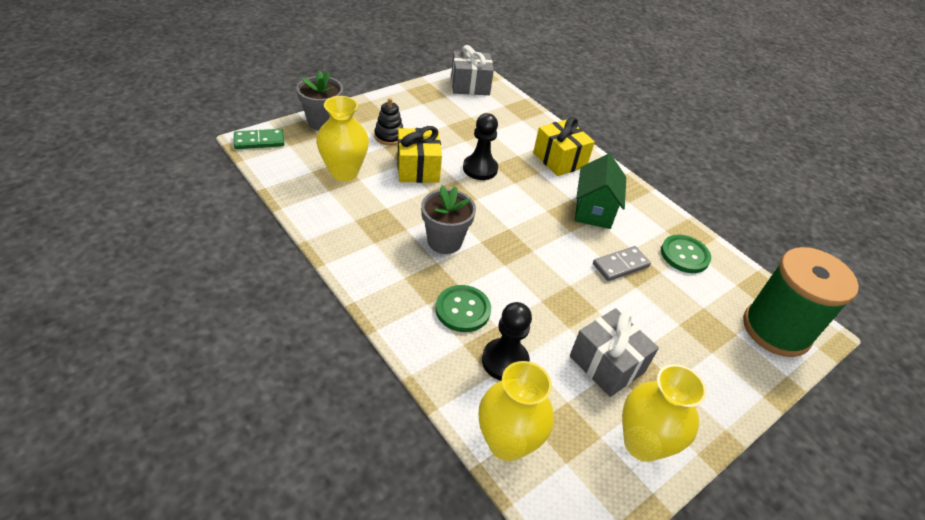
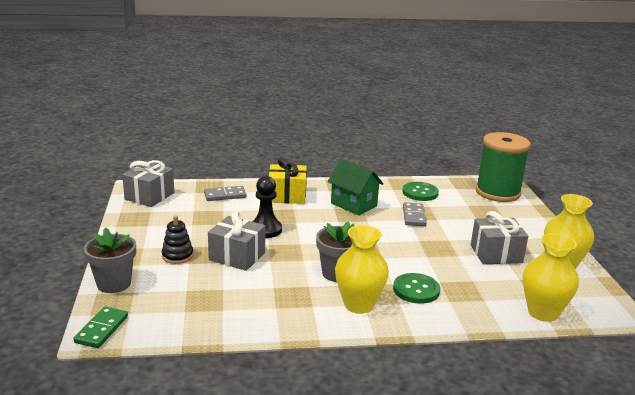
camera: 55 degrees left, 20 degrees down
(344, 172) = (204, 294): yellow vase -> yellow vase (359, 305)
(418, 168) = (237, 256): yellow gift -> grey gift
(505, 361) = (474, 289): black pawn -> none
(517, 123) = (225, 195): none -> grey domino

